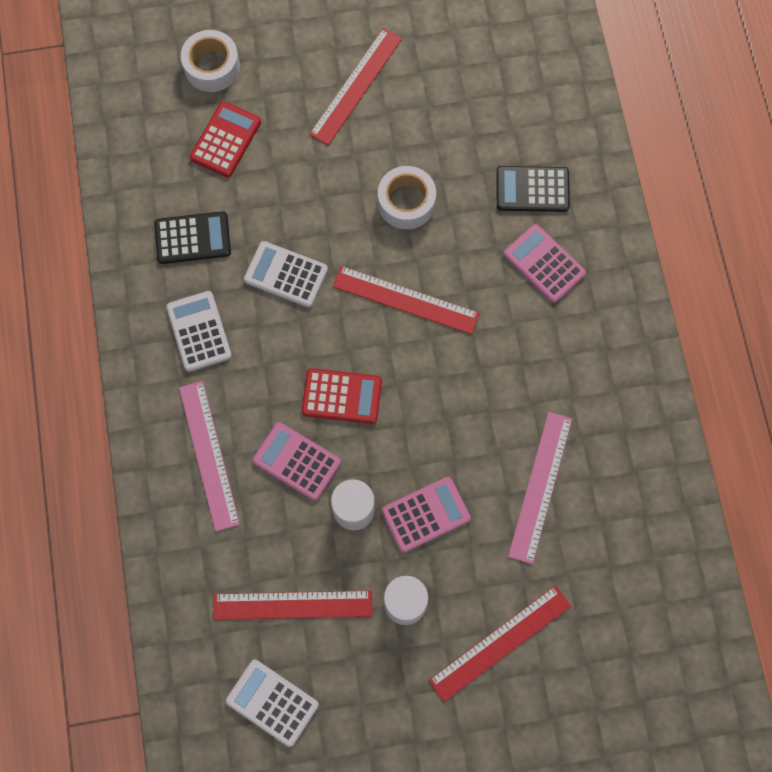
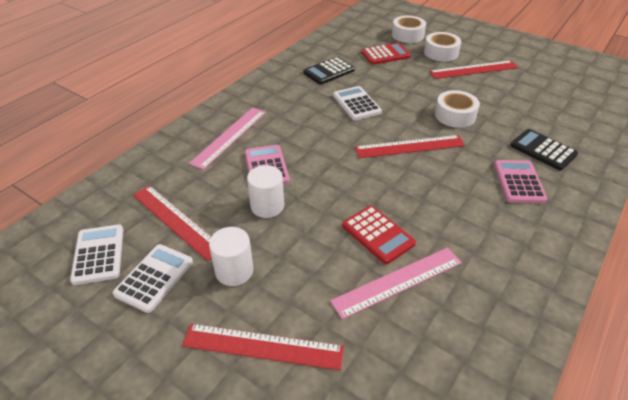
camera: 45 degrees right, 30 degrees down
(193, 238) = (329, 71): black calculator -> black calculator turned 105 degrees clockwise
(199, 331) = (288, 97): white calculator -> white calculator (154, 278)
(288, 77) = (441, 53): none -> white tape
(342, 396) = (325, 159): red calculator -> red calculator (378, 234)
(405, 300) = (409, 147): red ruler -> red ruler turned 75 degrees counterclockwise
(425, 514) = (304, 239): pink calculator -> none

